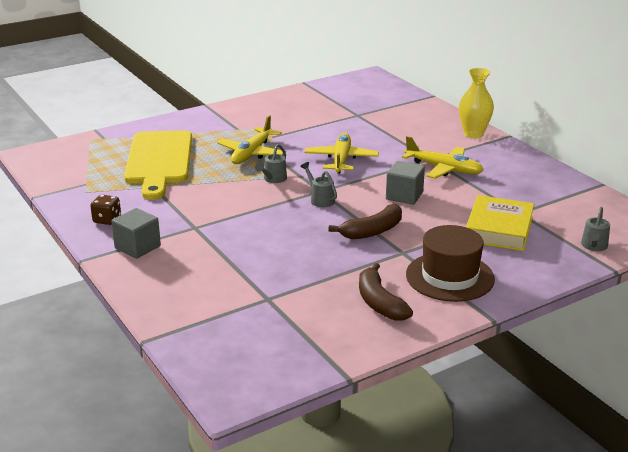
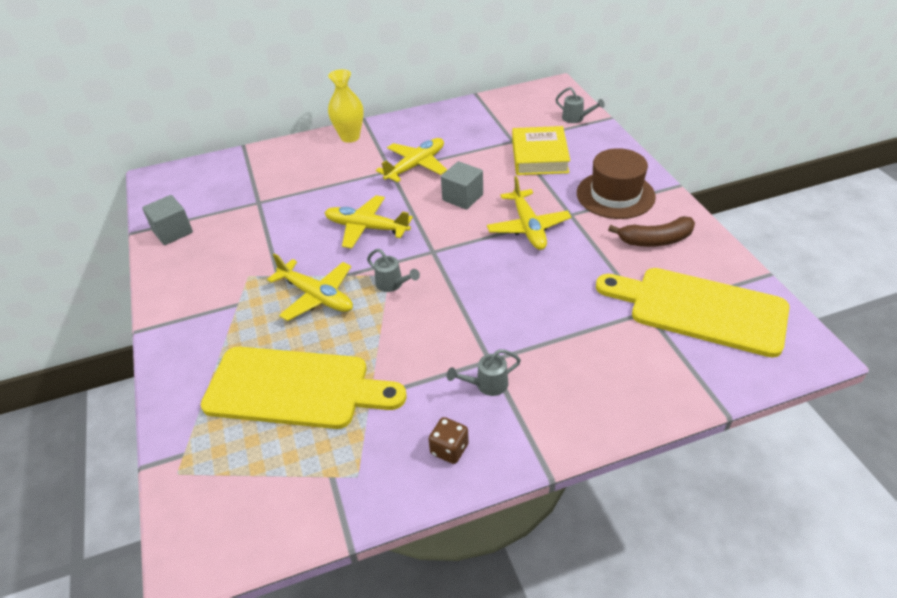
camera: 75 degrees left, 15 degrees up
(137, 247) = (527, 417): grey cube -> grey cube (173, 232)
(277, 329) = (700, 309): none -> yellow cutting board
(320, 199) = (452, 253): grey watering can -> grey watering can (487, 385)
(372, 231) = (528, 227): brown banana -> yellow plane
(499, 229) = (539, 156): yellow book -> yellow book turned 60 degrees clockwise

